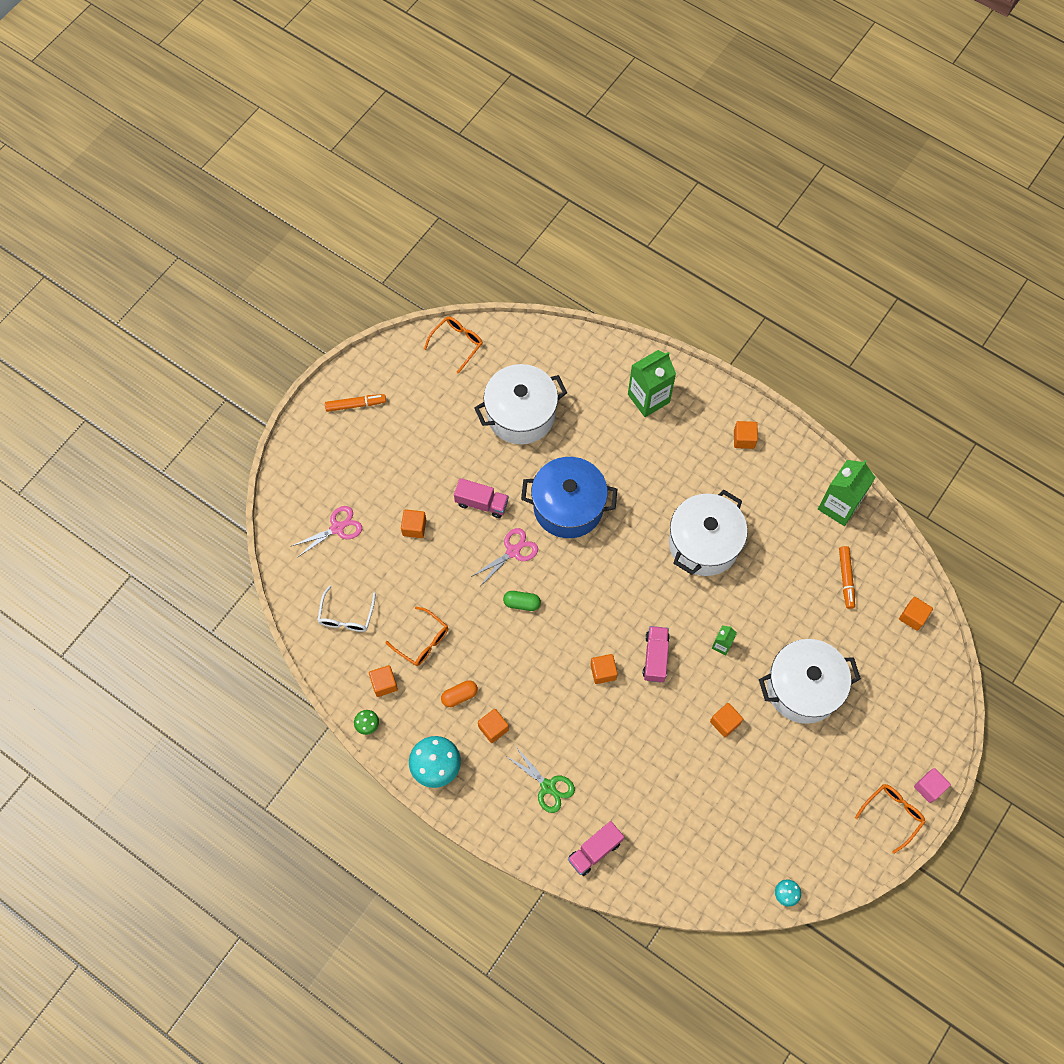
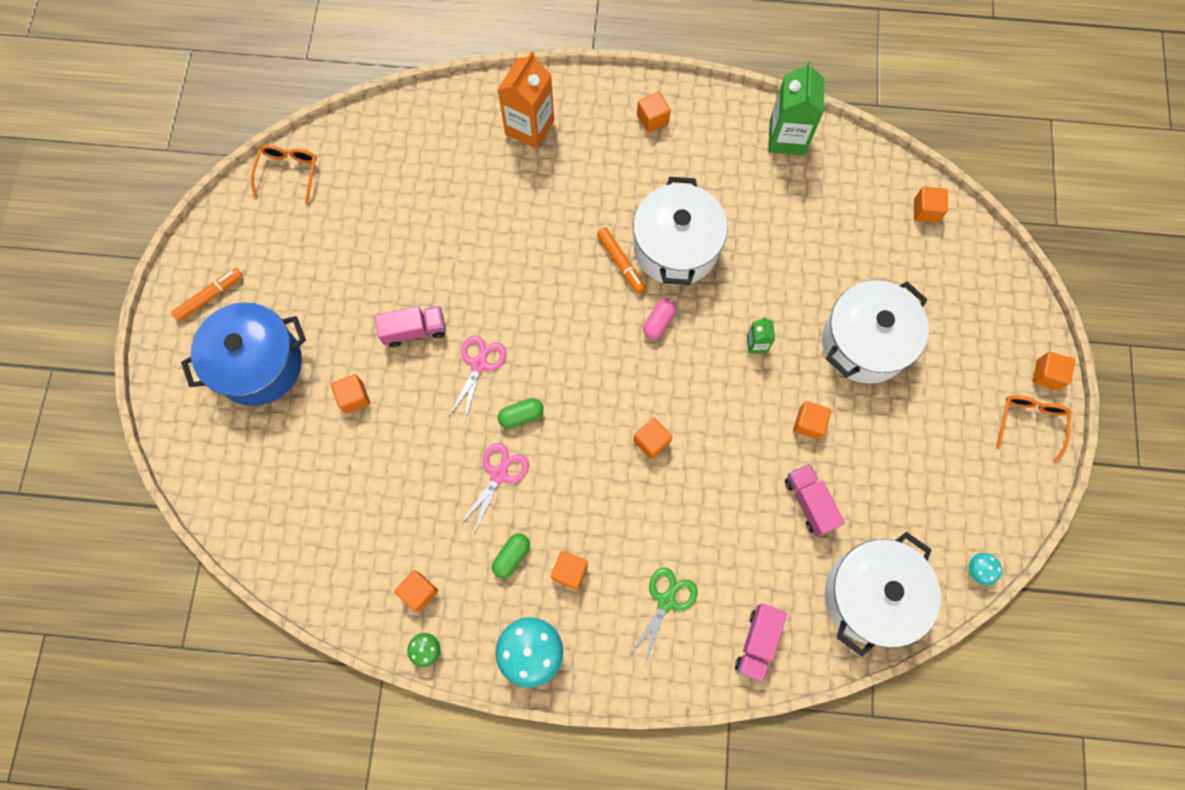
camera: 30 degrees left, 5 degrees up
(337, 528) = (265, 445): pink scissors -> pink scissors (499, 474)
(346, 616) = (332, 539): white glasses -> none
(422, 641) = (435, 519): orange glasses -> none
(459, 696) = (511, 556): orange capsule -> green capsule
(521, 414) = (402, 213): white pot -> white pot (870, 596)
(548, 786) = (666, 601): green scissors -> green scissors turned 75 degrees counterclockwise
(568, 506) = (511, 284): blue pot -> blue pot (259, 364)
(648, 398) = (529, 127): green carton -> orange carton
(655, 657) = (697, 395): pink truck -> pink truck (809, 502)
(659, 590) = (658, 322): none -> pink capsule
(846, 578) = (838, 207): orange marker -> orange marker (621, 262)
(929, 787) = (1047, 375): pink cube -> orange cube

